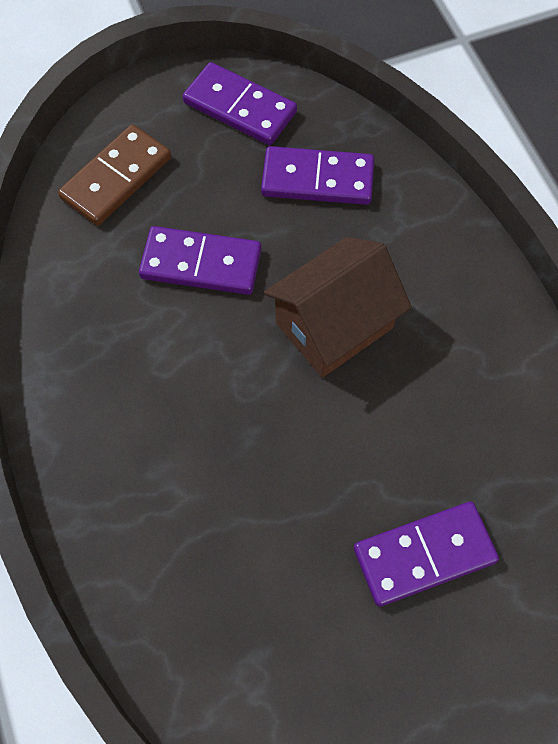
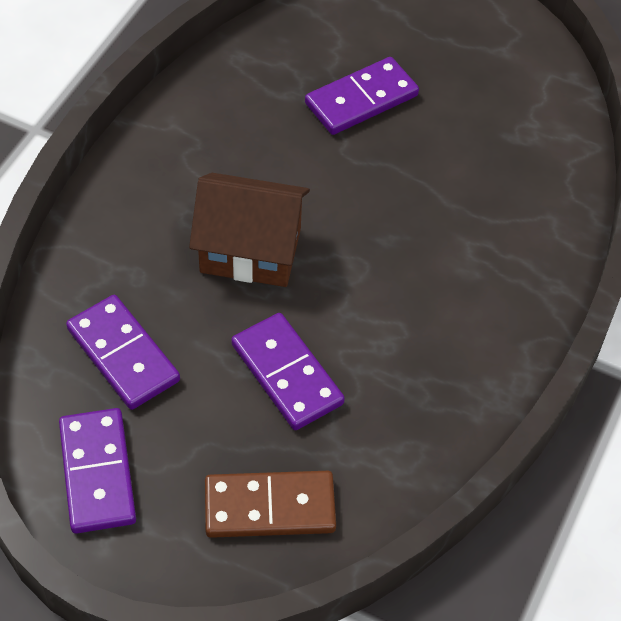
camera: 135 degrees left, 10 degrees down
(424, 554) = (361, 100): purple domino -> purple domino turned 60 degrees counterclockwise

